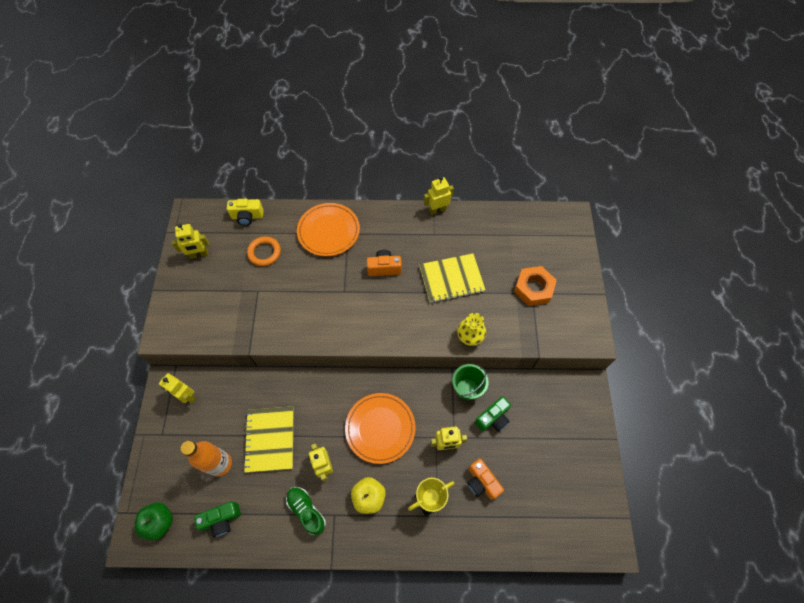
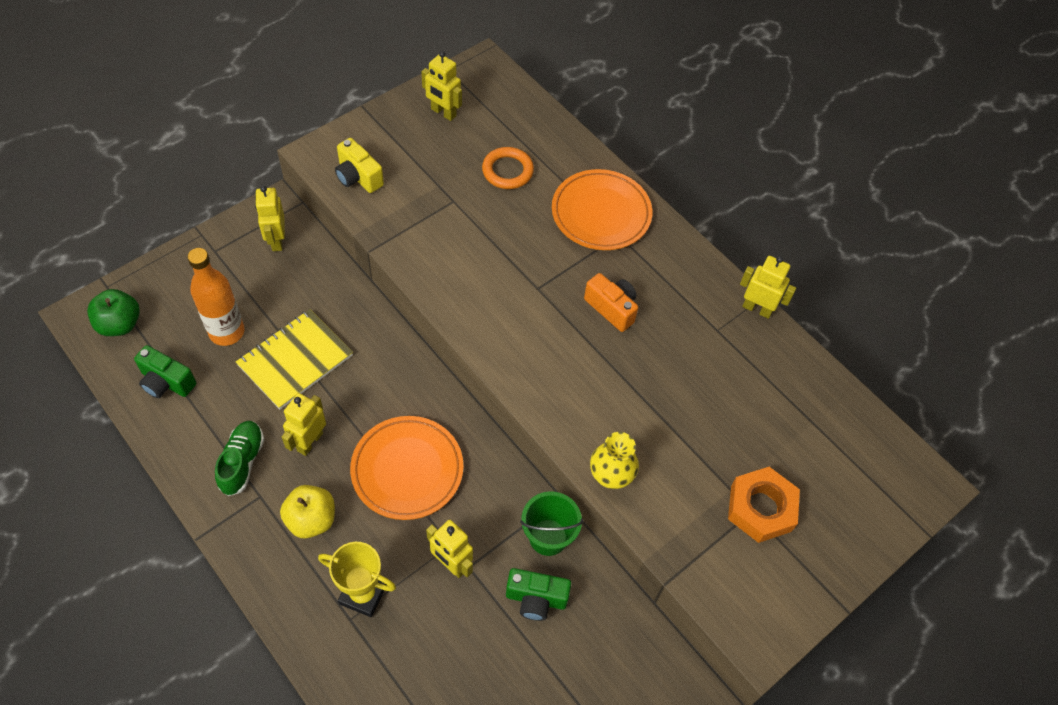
camera: 45 degrees right, 5 degrees down
(247, 216) = (536, 120): yellow camera -> yellow camera (358, 177)
(451, 279) = (673, 396): yellow notebook -> none
(481, 482) = (437, 644): orange camera -> none

